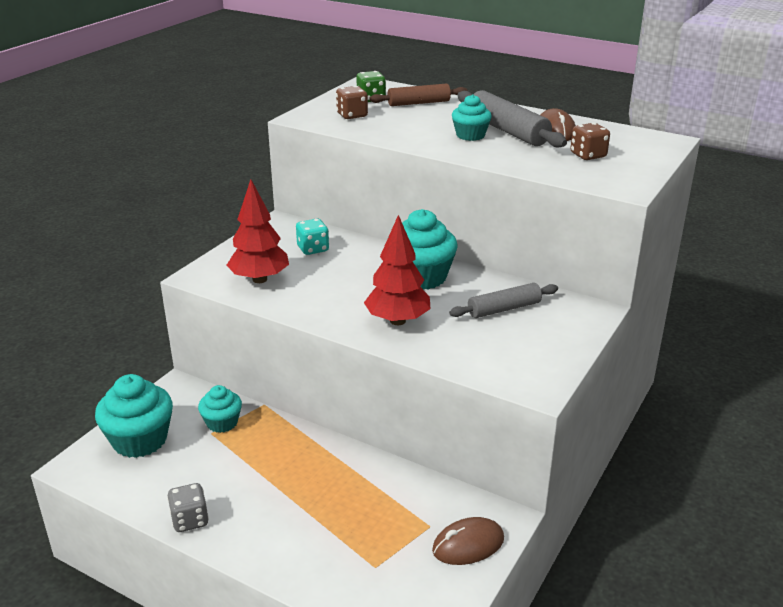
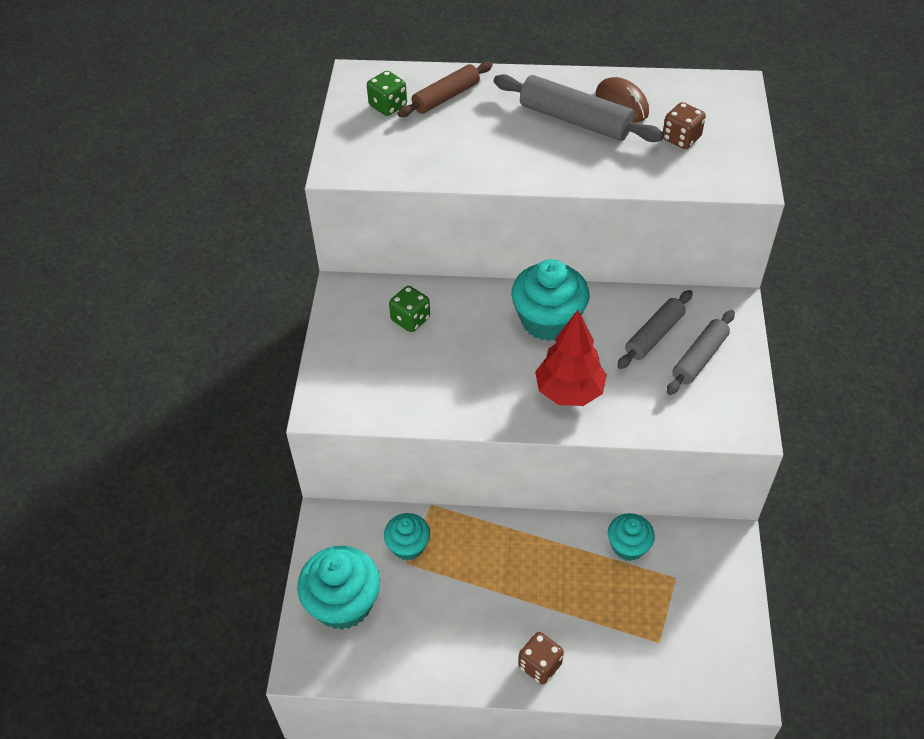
camera: 25 degrees left, 20 degrees up
(190, 520) = (465, 671): grey dice -> none
(259, 279) = (390, 387): red tree -> none
(313, 249) = (410, 319): turquoise dice -> green dice
(352, 115) = (392, 145): brown dice -> brown dice (540, 665)
(468, 545) = (718, 583): brown mouse -> none
(470, 135) = (544, 142): turquoise cupcake -> turquoise cupcake (628, 546)
(532, 333) = (699, 358): none -> grey rolling pin

